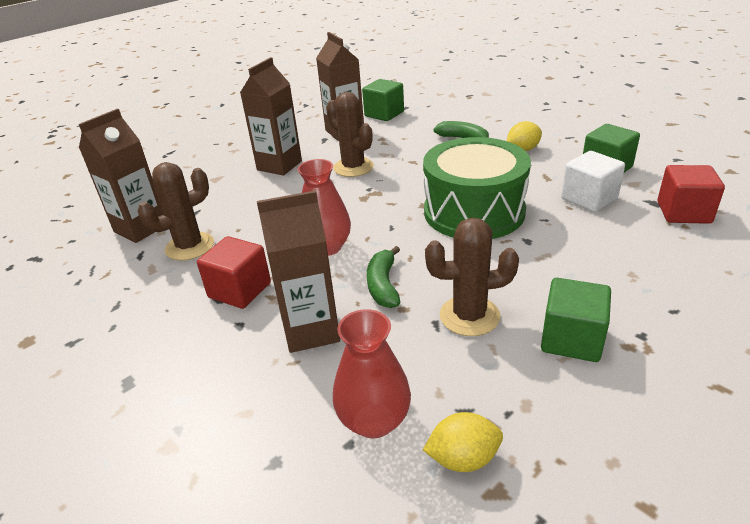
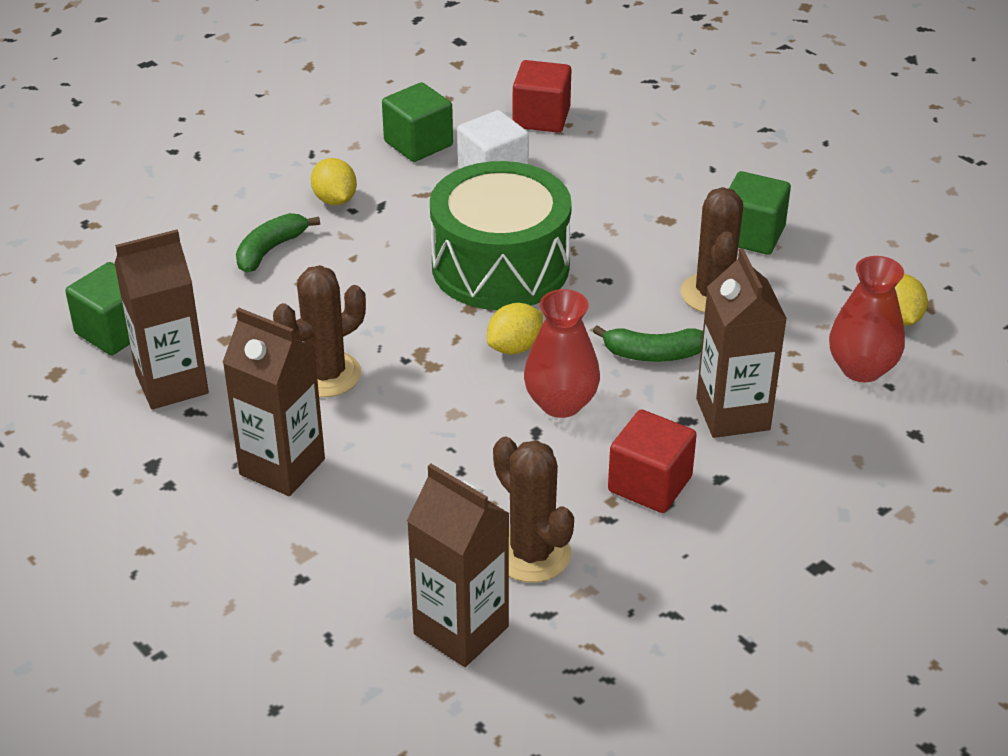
camera: 90 degrees left, 5 degrees up
(384, 225) = (515, 347): none -> yellow lemon

